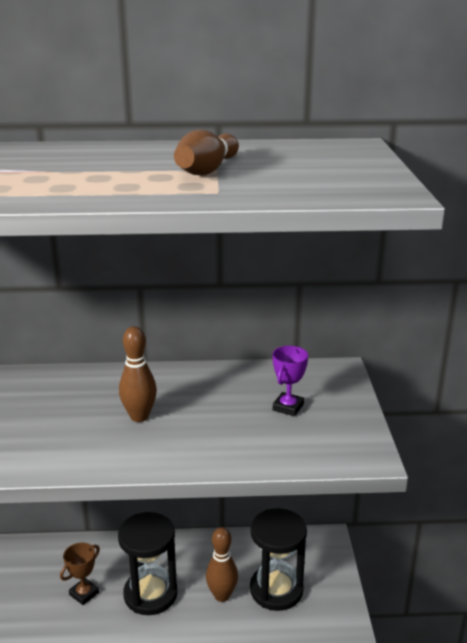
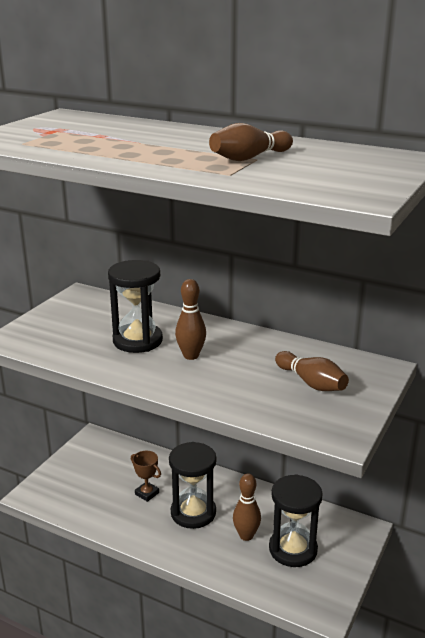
camera: 30 degrees right, 0 degrees up
(62, 417) = (137, 341): none -> black hourglass
(84, 593) = (147, 493): brown trophy -> brown trophy turned 60 degrees clockwise
(288, 407) = (311, 383): purple trophy -> brown bowling pin

